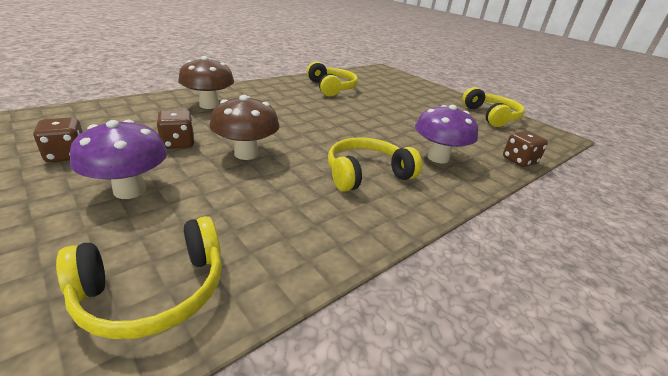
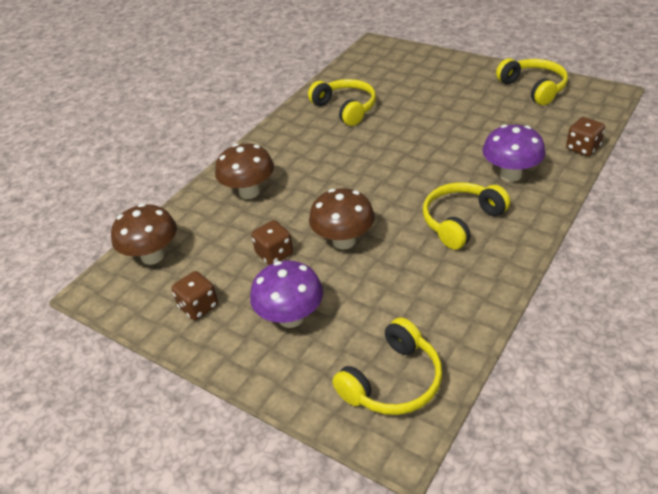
camera: 10 degrees left, 10 degrees up
(86, 115) = (152, 256): none -> brown mushroom

